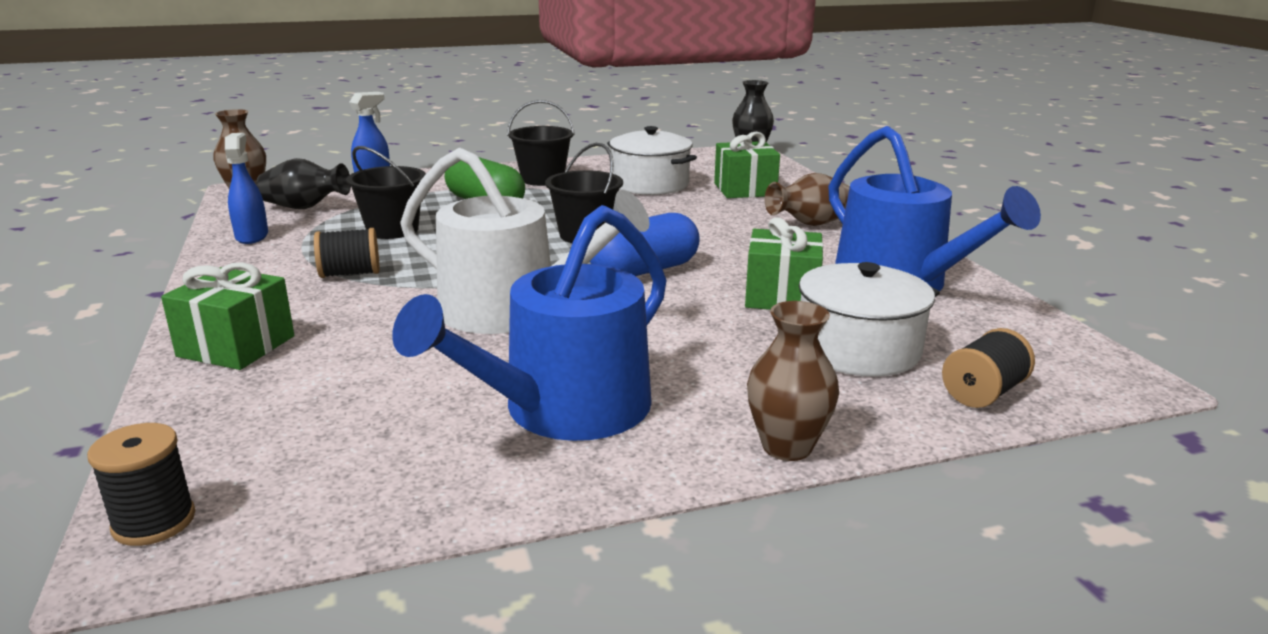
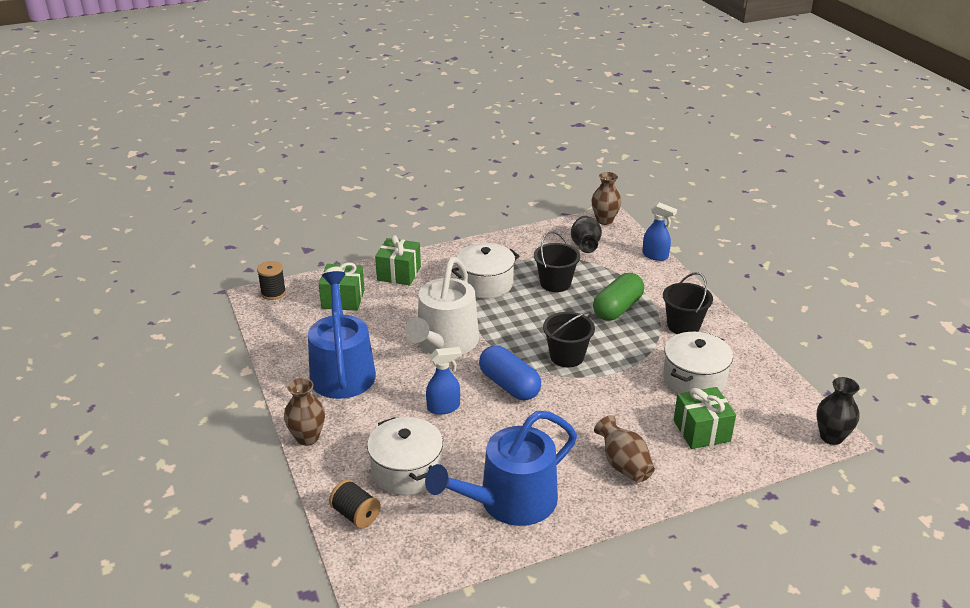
camera: 85 degrees right, 10 degrees up
(252, 236) = (532, 241): blue spray bottle -> blue spray bottle (444, 407)
(350, 273) = (485, 283): black spool -> white pot
(564, 409) = (342, 370): blue watering can -> blue watering can turned 45 degrees clockwise
(781, 296) = (478, 443): green gift -> green gift (343, 299)

